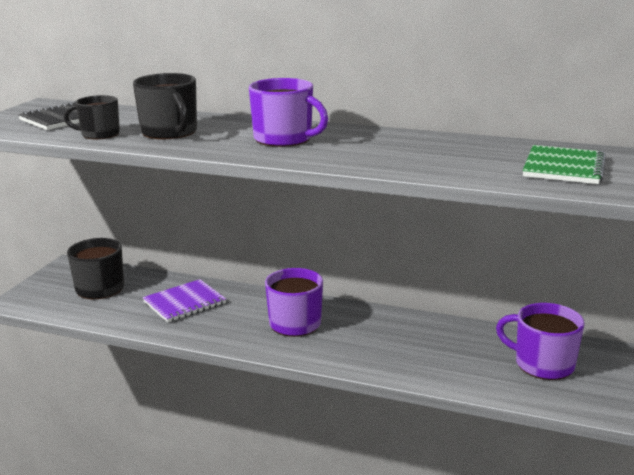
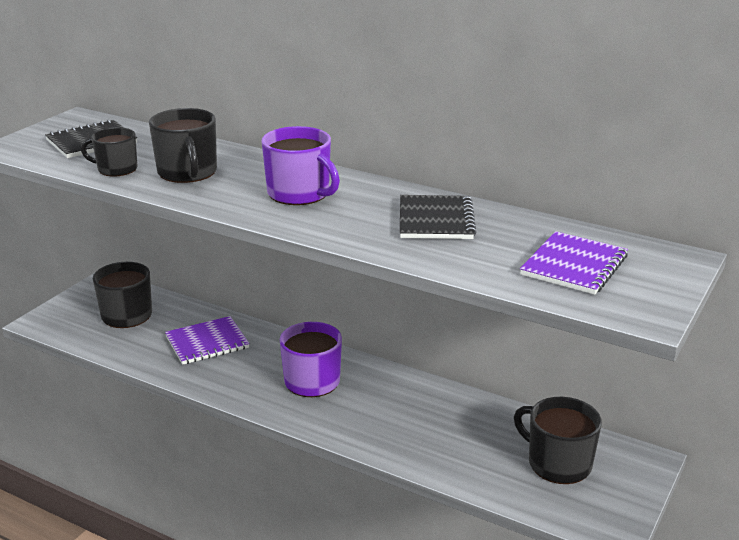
camera: 10 degrees right, 5 degrees up
(420, 147) = (436, 220): none -> black notebook
(542, 364) = (558, 463): purple mug -> black mug
(564, 167) = (574, 265): green notebook -> purple notebook

